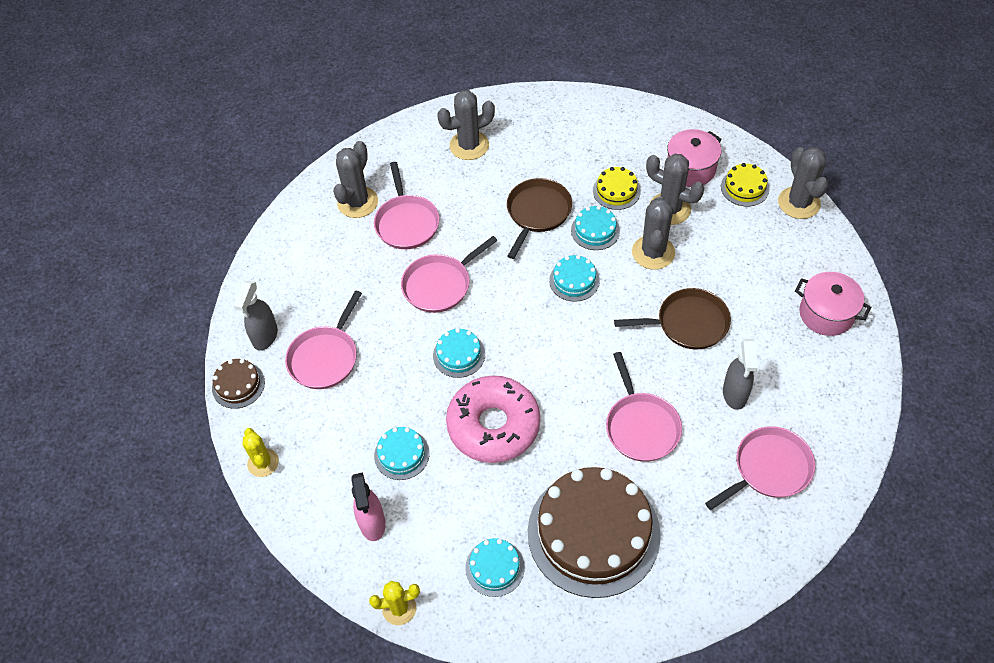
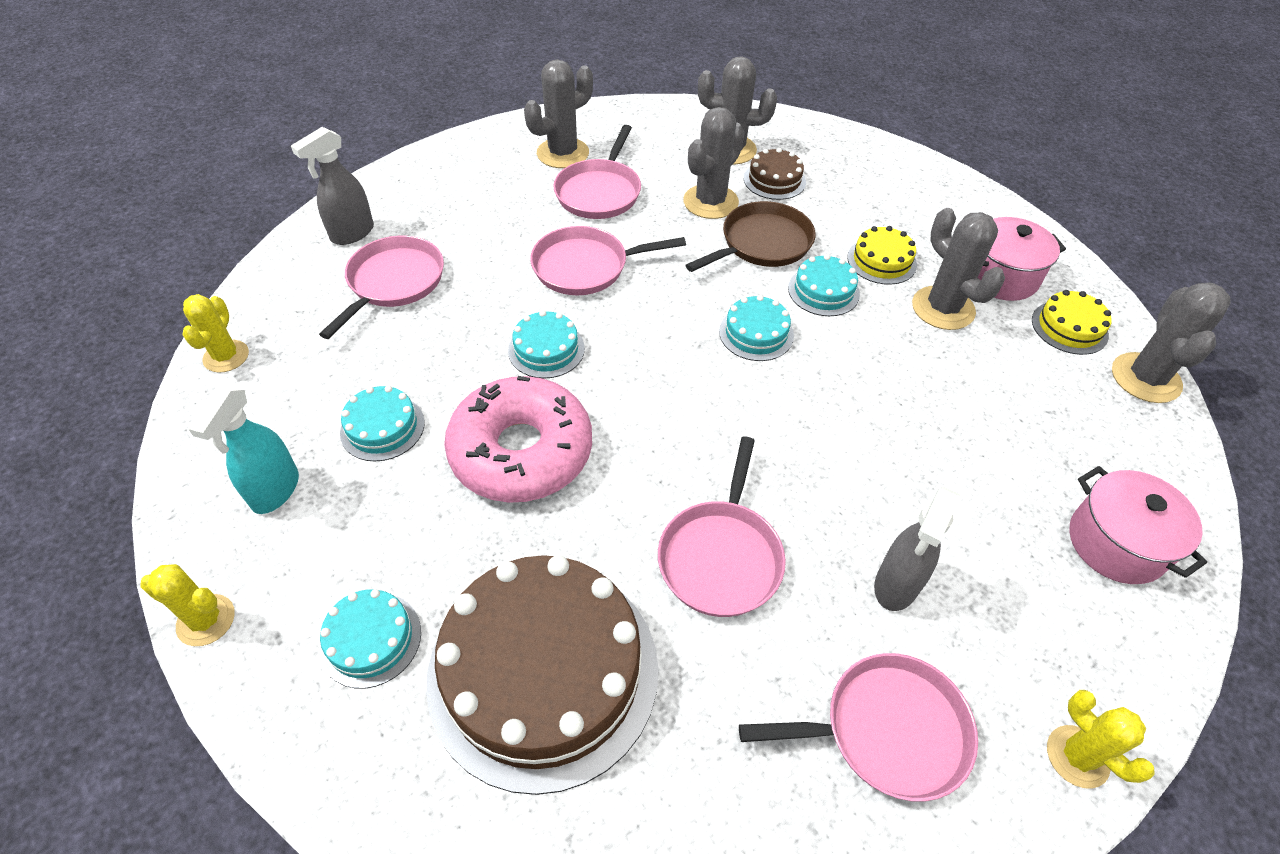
camera: 25 degrees right, 5 degrees down
(238, 385) = (280, 266): brown cake -> brown cake (774, 180)
(325, 358) = (393, 282): pink pan -> pink pan turned 150 degrees clockwise
(372, 523) = (275, 491): pink spray bottle -> turquoise spray bottle
(653, 252) = (886, 347): grey cactus -> grey cactus (710, 202)
(688, 323) = (882, 454): brown pan -> none
(855, 433) = (1077, 756): none -> yellow cactus

